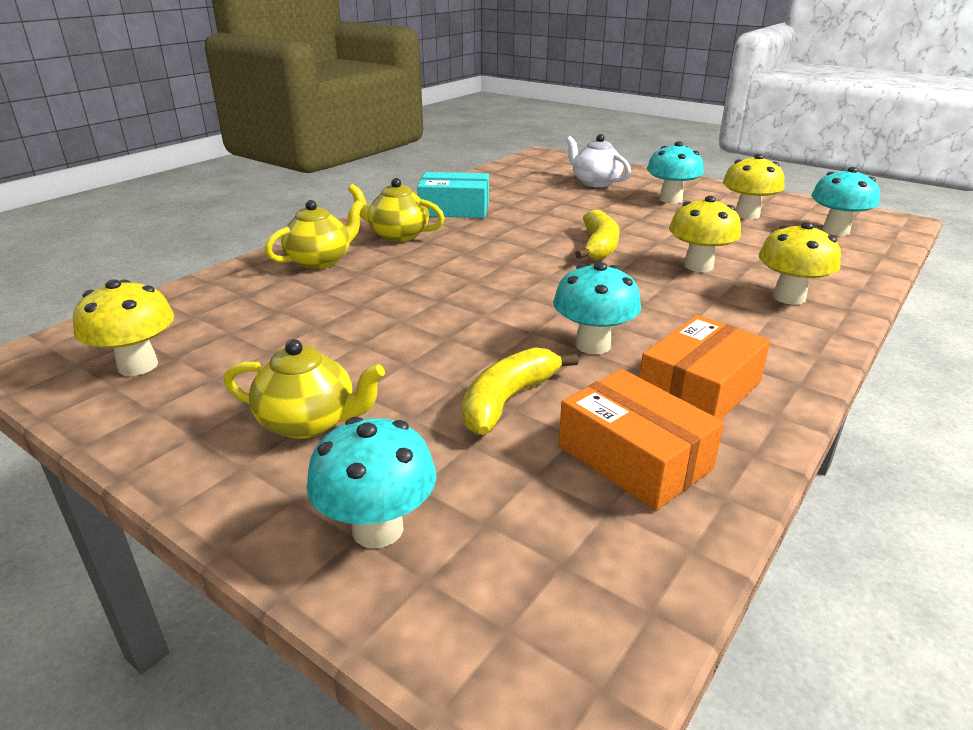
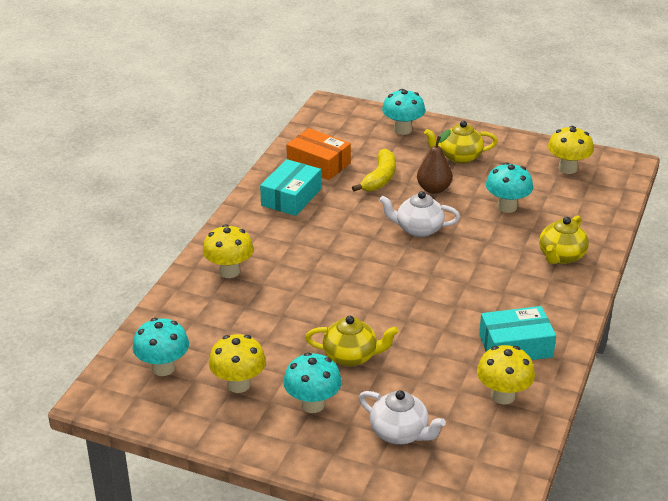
camera: 165 degrees right, 5 degrees up
(397, 235) = (533, 296): yellow teapot -> yellow teapot (351, 356)
(416, 365) = (434, 189): none -> brown pear
(486, 311) = (418, 229): none -> white teapot
(593, 345) = (348, 215): turquoise mushroom -> turquoise mushroom (507, 207)
(598, 246) = (367, 308): yellow banana -> none
(698, 266) = (288, 296): yellow mushroom -> yellow mushroom (503, 396)
(699, 389) = (291, 197): orange box -> turquoise box

